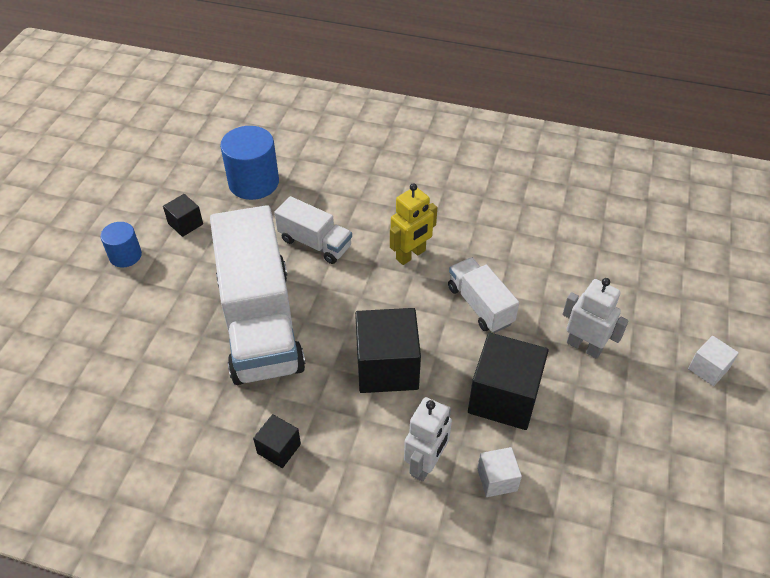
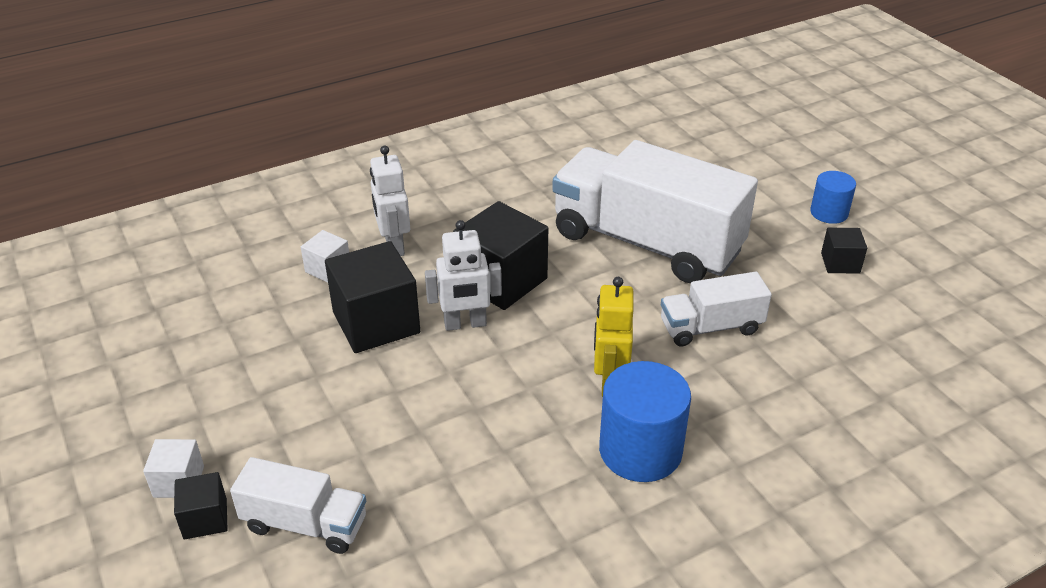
camera: 135 degrees right, 10 degrees down
(253, 182) = (867, 339): blue cylinder -> blue cylinder (640, 450)
(279, 448) = (511, 192): black cube -> black cube (205, 518)
(480, 305) = (481, 382): white truck -> white truck (305, 524)
(584, 346) = (336, 414): white robot -> white robot (465, 324)

